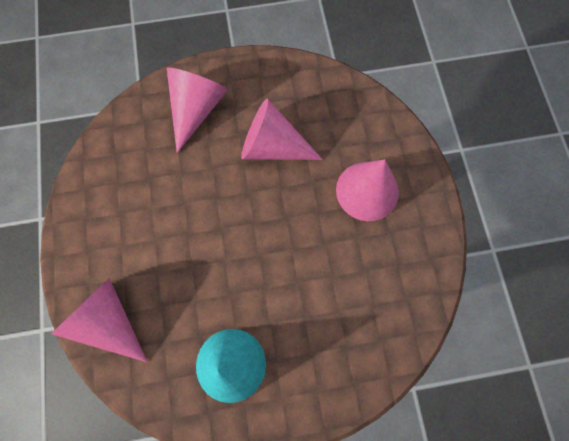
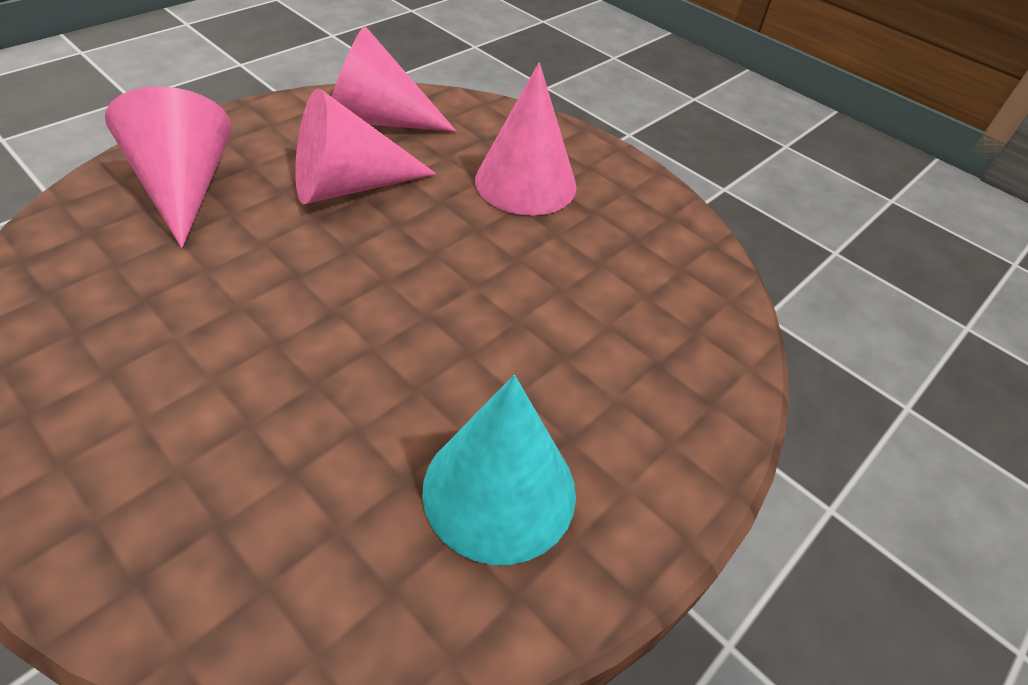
camera: 40 degrees left, 25 degrees down
(108, 321) = (183, 561): pink cone -> pink cone (378, 120)

